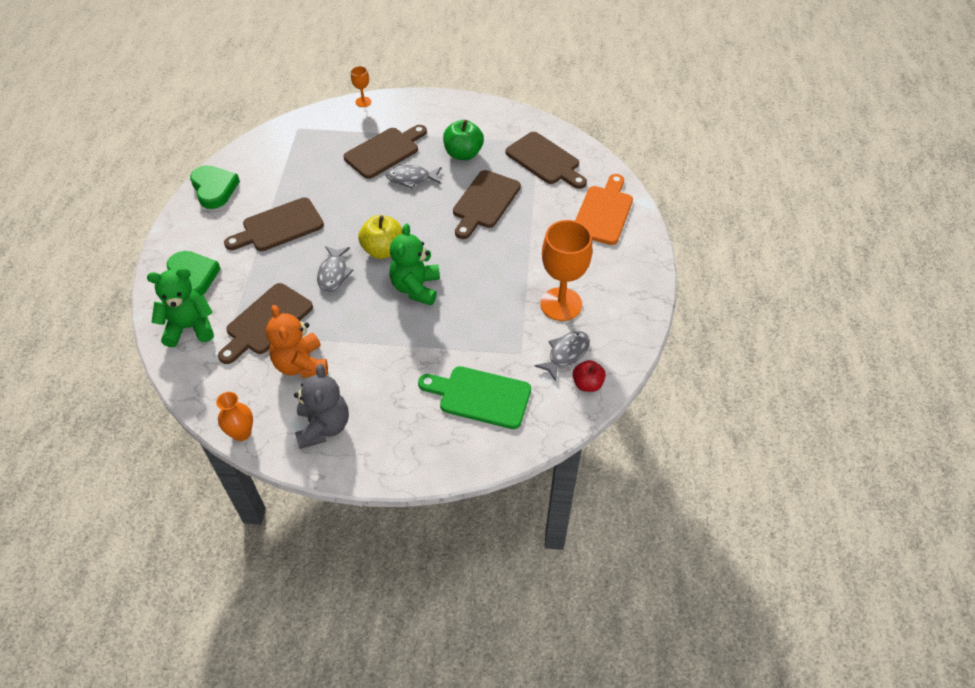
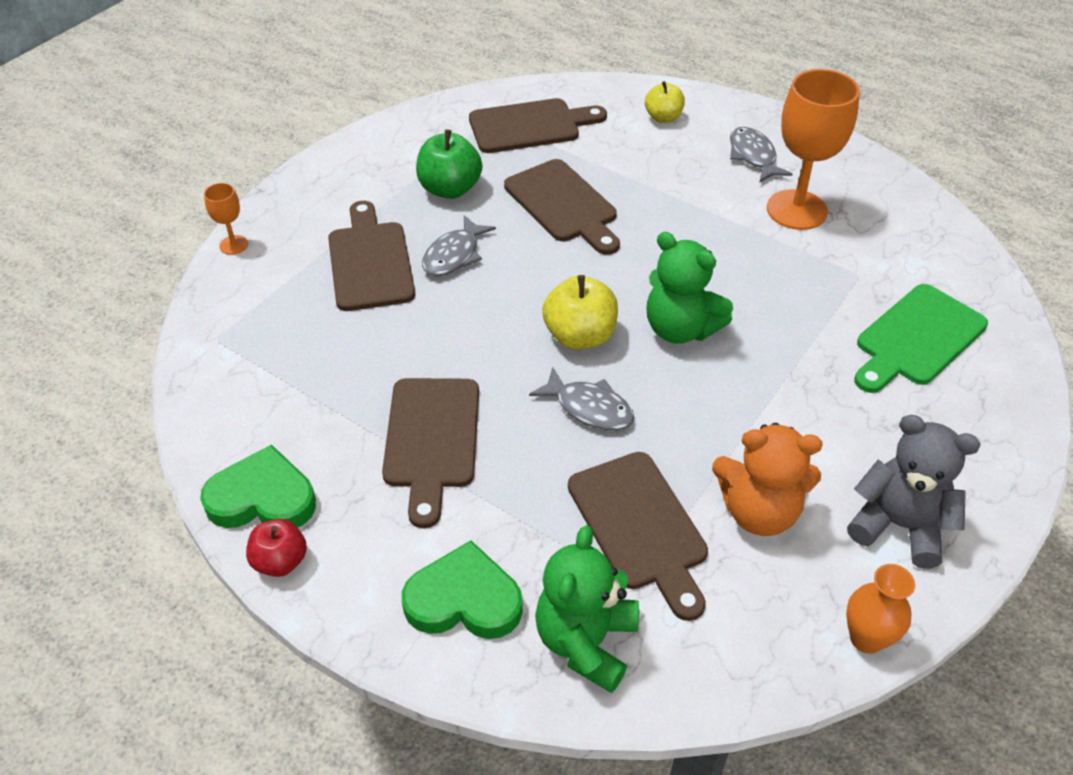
camera: 60 degrees left, 5 degrees down
(566, 354) = (882, 237): grey fish -> grey fish (753, 156)
(587, 384) = (940, 239): red apple -> red apple (280, 561)
(604, 212) = (663, 117): orange cutting board -> yellow apple

